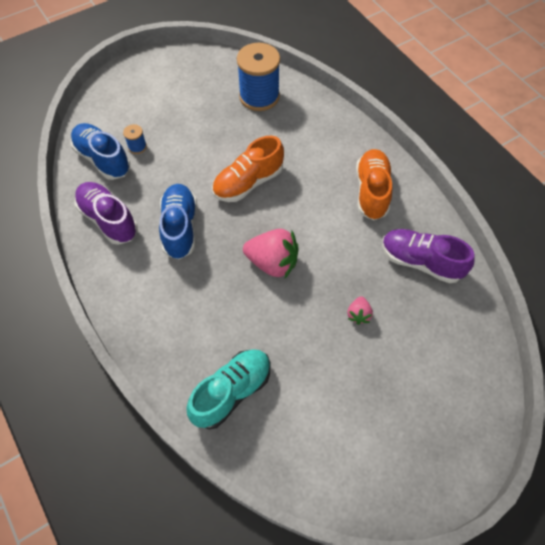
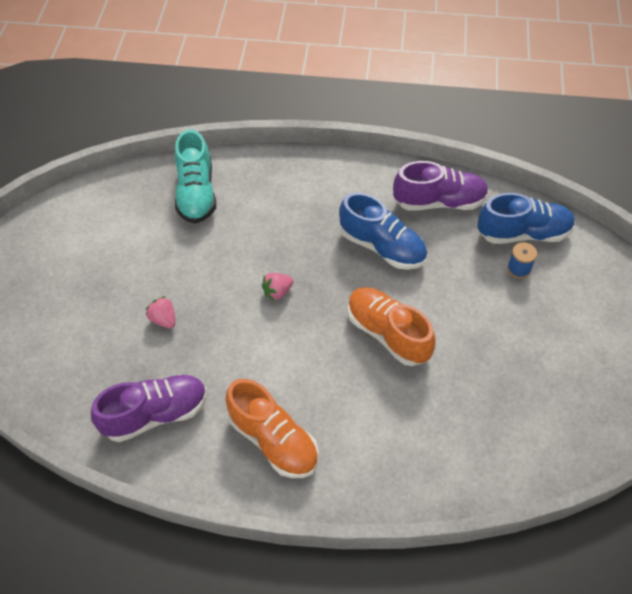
camera: 130 degrees right, 5 degrees down
(248, 182) = (388, 334): orange shoe -> orange shoe turned 45 degrees counterclockwise
(259, 96) = (511, 431): blue spool -> none
(272, 262) = (277, 292): pink strawberry -> pink strawberry, size x0.51

